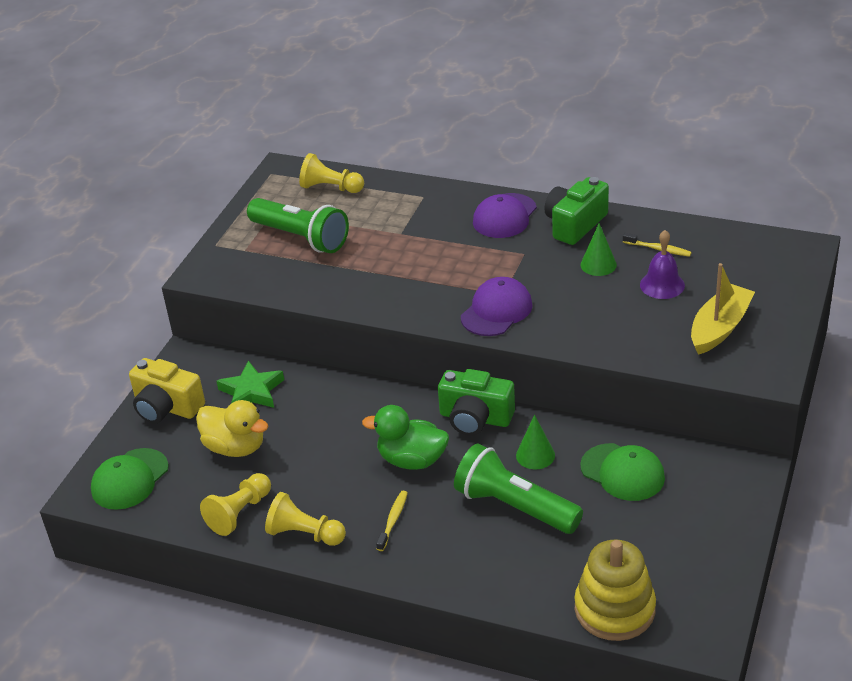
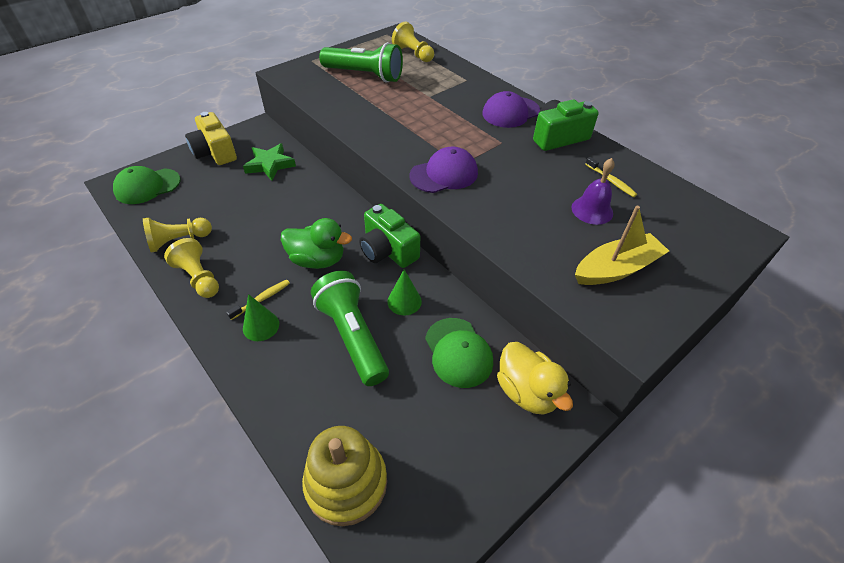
camera: 25 degrees right, 10 degrees up
(235, 447) = (224, 195): yellow duck -> yellow duck (527, 392)
(301, 238) = (364, 75): green flashlight -> green flashlight turned 45 degrees counterclockwise
(412, 460) = (317, 260): green duck -> green duck turned 150 degrees clockwise
(598, 264) = (552, 173): green cone -> green cone (261, 326)

